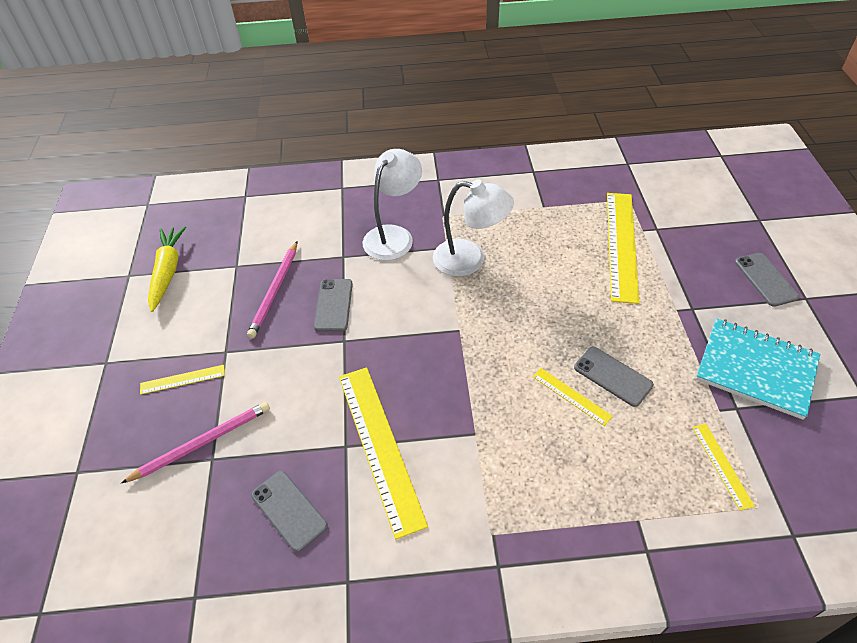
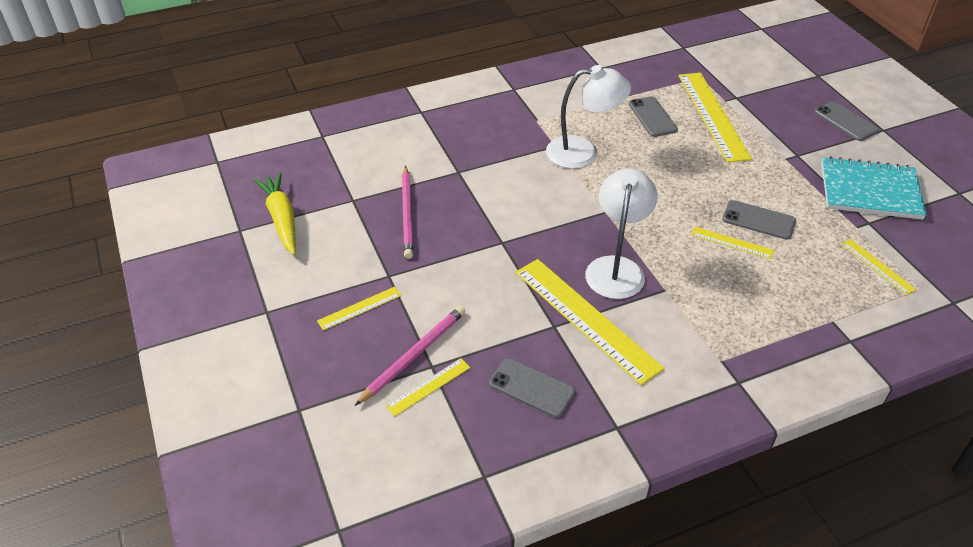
camera: 20 degrees left, 5 degrees down
(197, 480) = (428, 386): none -> yellow ruler
(333, 305) = (474, 214): grey phone -> grey phone (652, 117)
(394, 236) = (498, 145): white lamp -> white lamp (616, 268)

